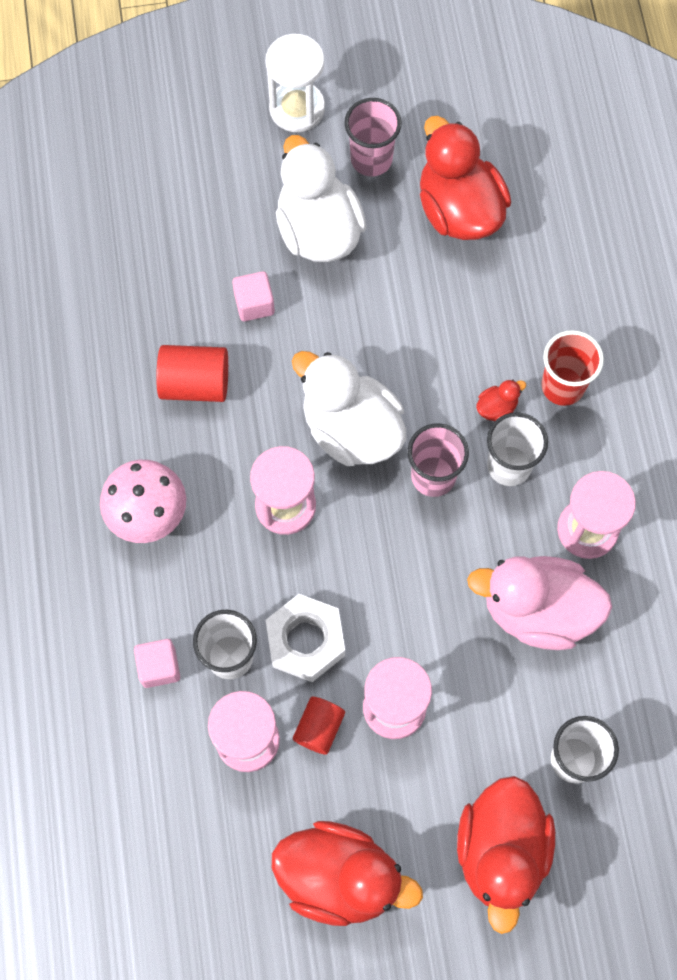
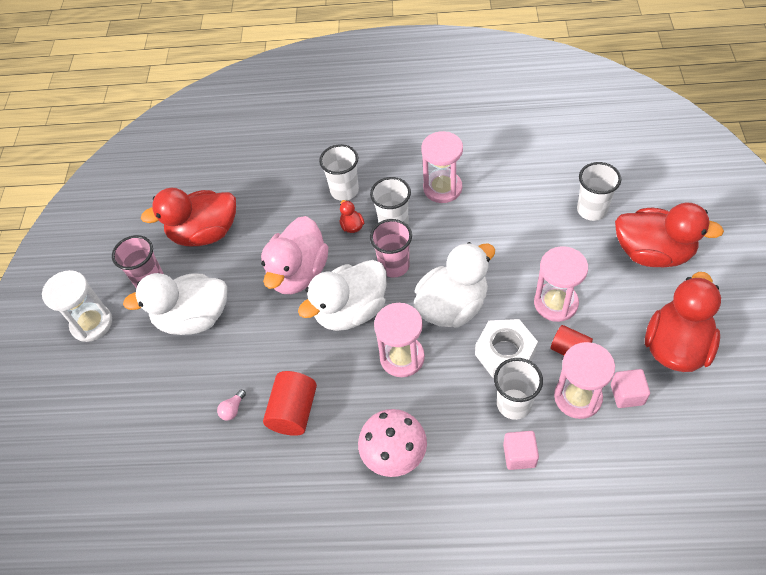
camera: 75 degrees left, 15 degrees down
(191, 310) = (233, 409): none -> pink light bulb
(254, 304) = (239, 365): pink cube -> pink cube (627, 394)
(373, 564) = (452, 306): none -> white duck
(537, 610) = (493, 218): pink duck -> pink duck (298, 273)
(562, 386) = (344, 191): red cup -> white cup

